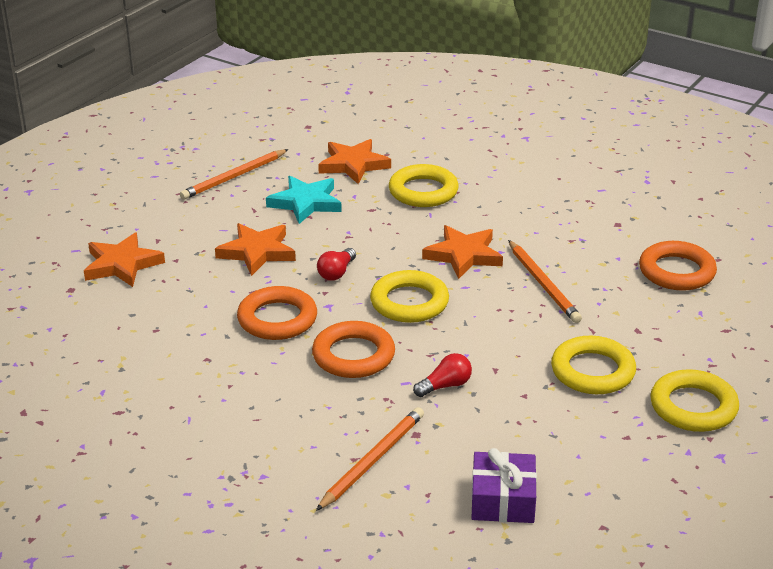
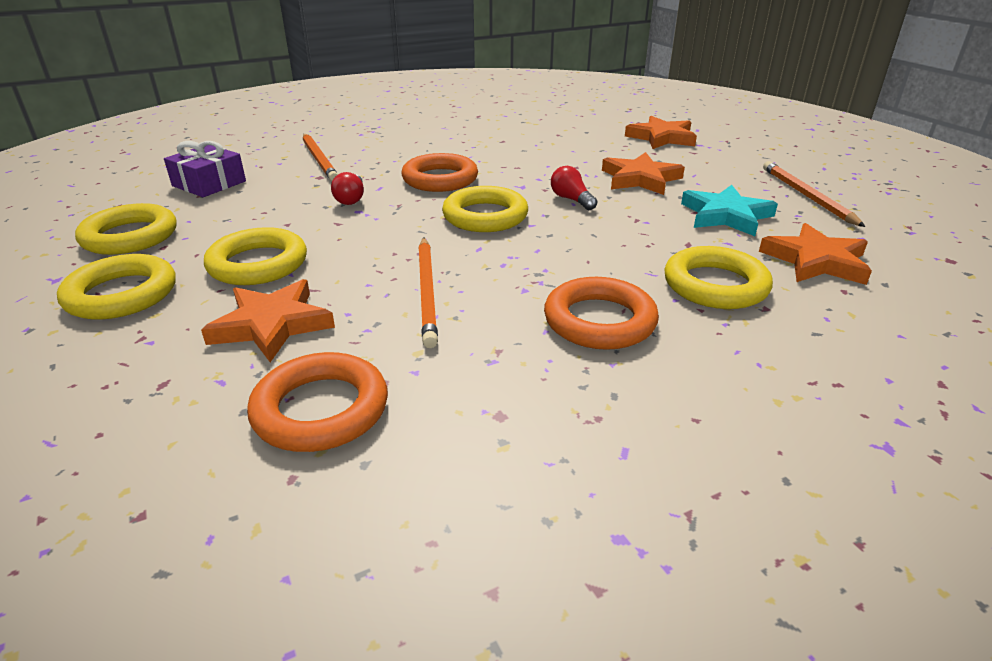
camera: 120 degrees right, 0 degrees up
(277, 319) = (525, 166): orange ring -> orange ring (599, 321)
(463, 255) = (539, 265): orange star -> orange star (272, 324)
(543, 284) = (427, 292): orange pencil -> orange pencil turned 105 degrees counterclockwise
(635, 468) = (130, 236): none -> yellow ring

